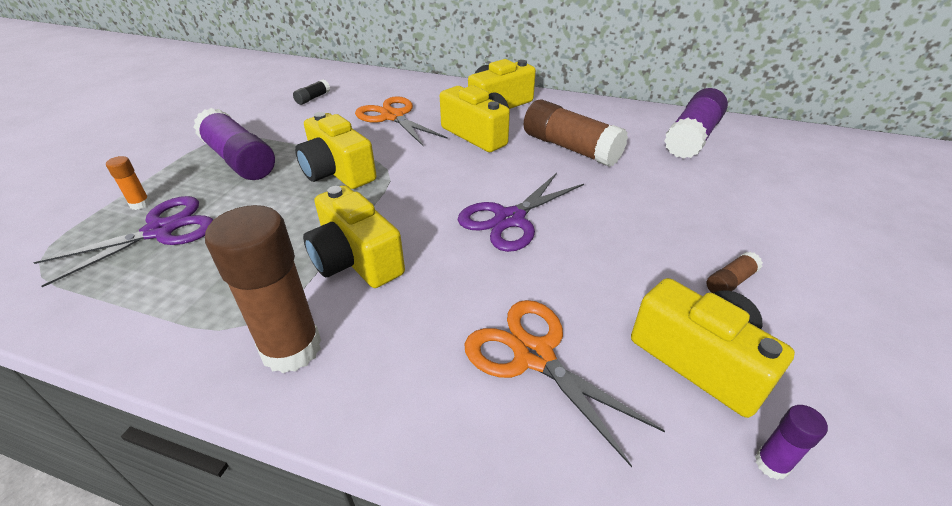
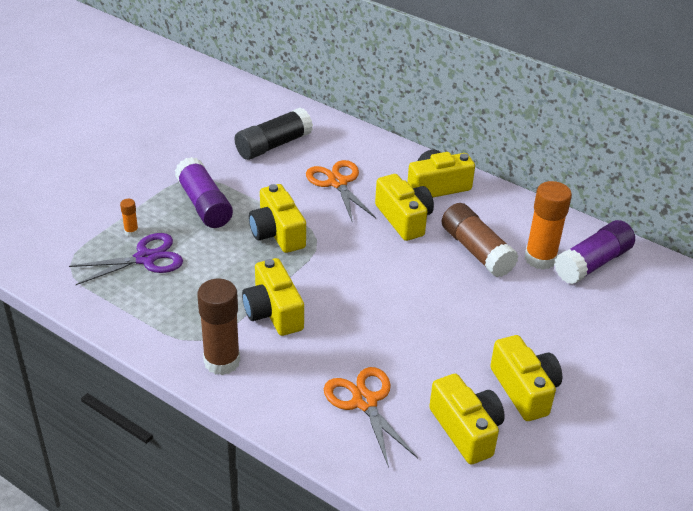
camera: 15 degrees right, 0 degrees up
(313, 98) = (273, 145): black glue stick -> black glue stick, size x2.28
(509, 219) = (393, 306): purple scissors -> none
(639, 143) = (540, 259): none -> orange glue stick
(730, 282) = (524, 390): brown glue stick -> yellow camera
(771, 464) = (467, 488): purple glue stick -> none

